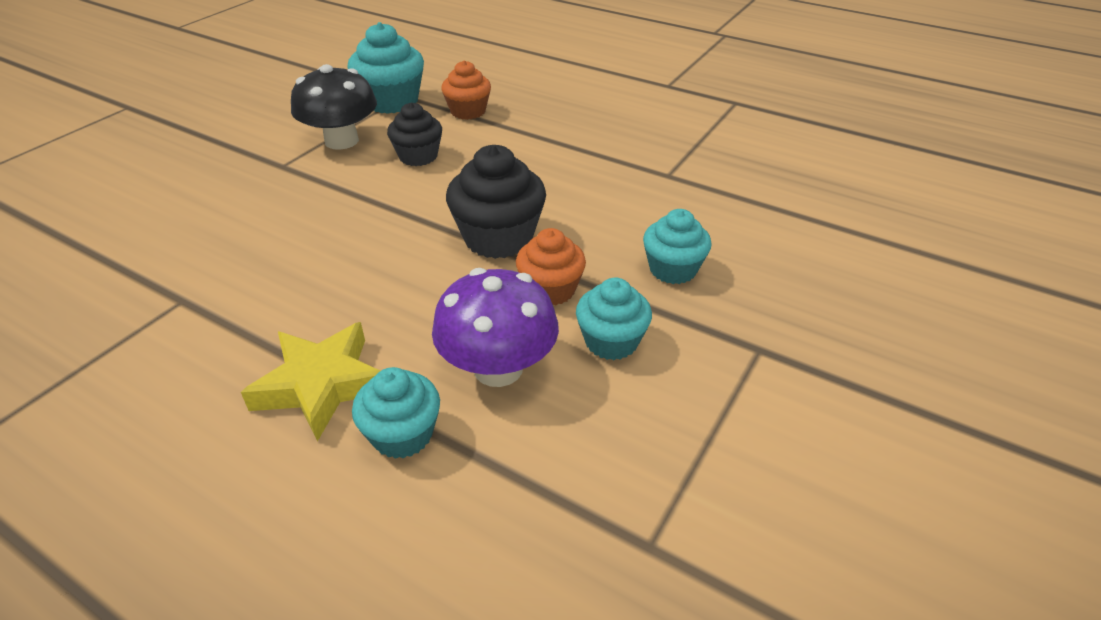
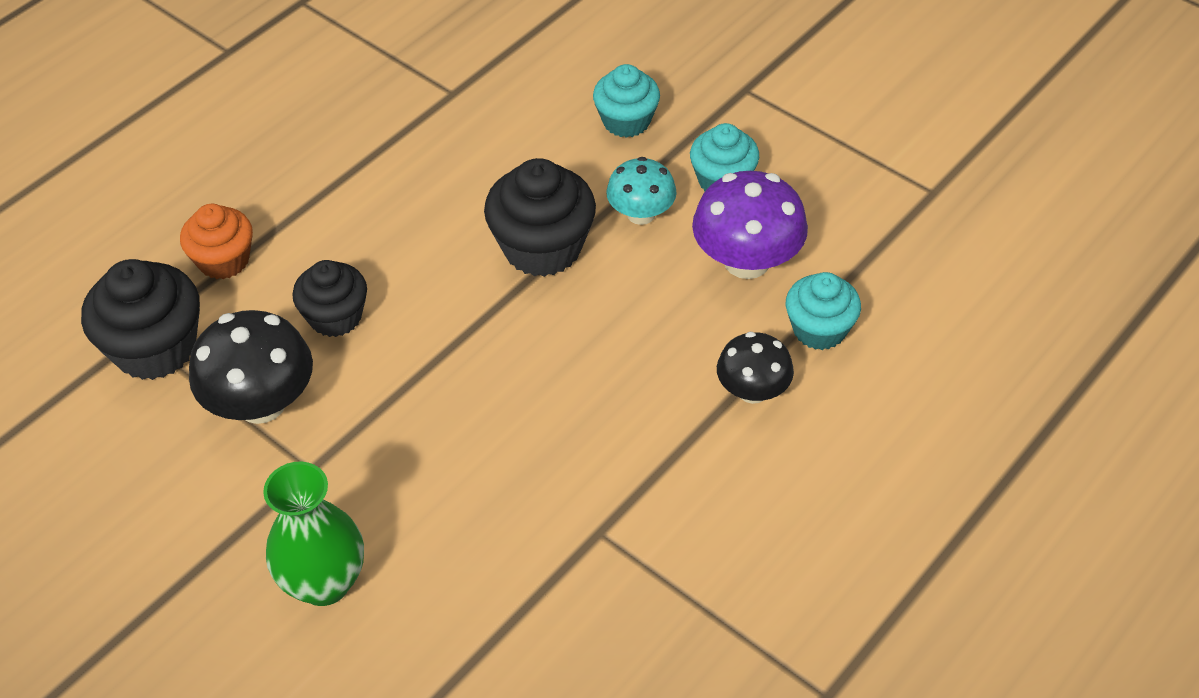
camera: 80 degrees left, 10 degrees up
(183, 183) = (324, 582): none -> green vase
(321, 385) = (752, 391): yellow star -> black mushroom
(391, 101) = (155, 348): turquoise cupcake -> black cupcake
(550, 290) = (641, 214): orange cupcake -> turquoise mushroom

